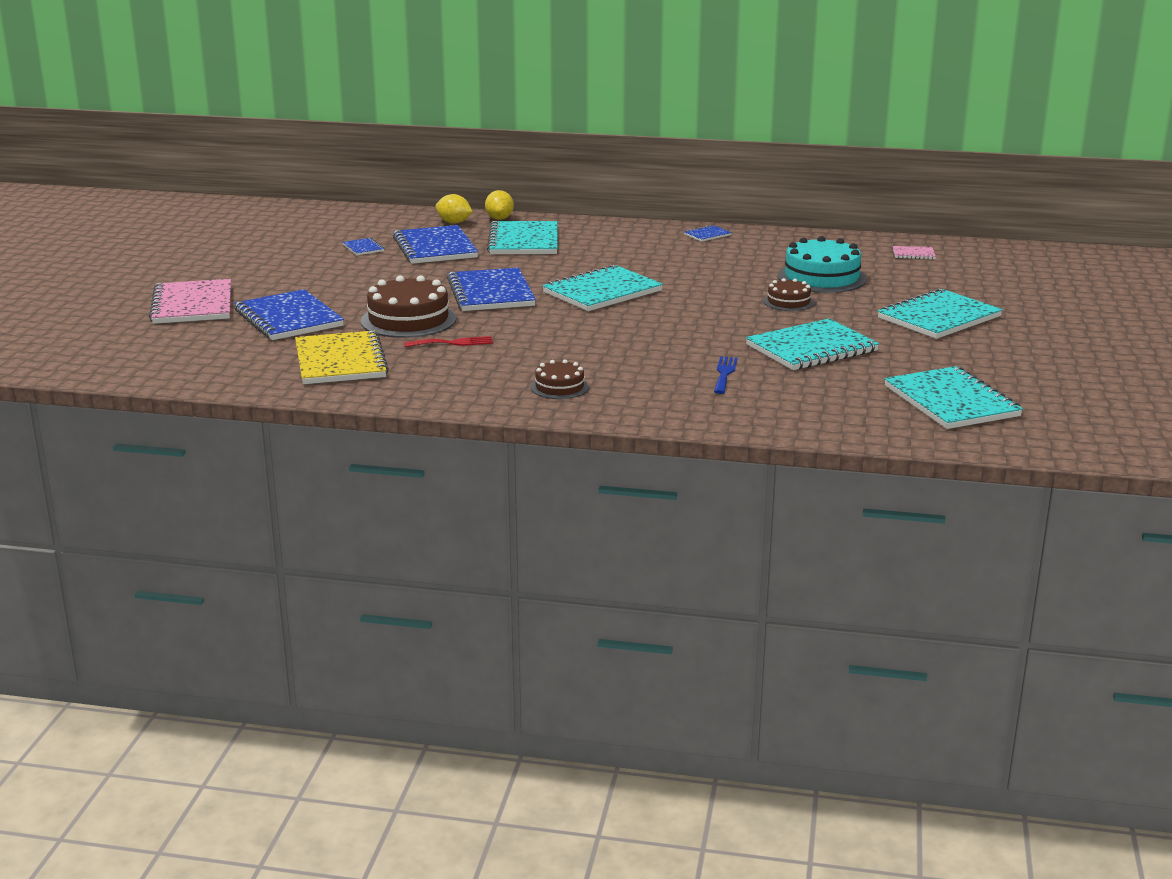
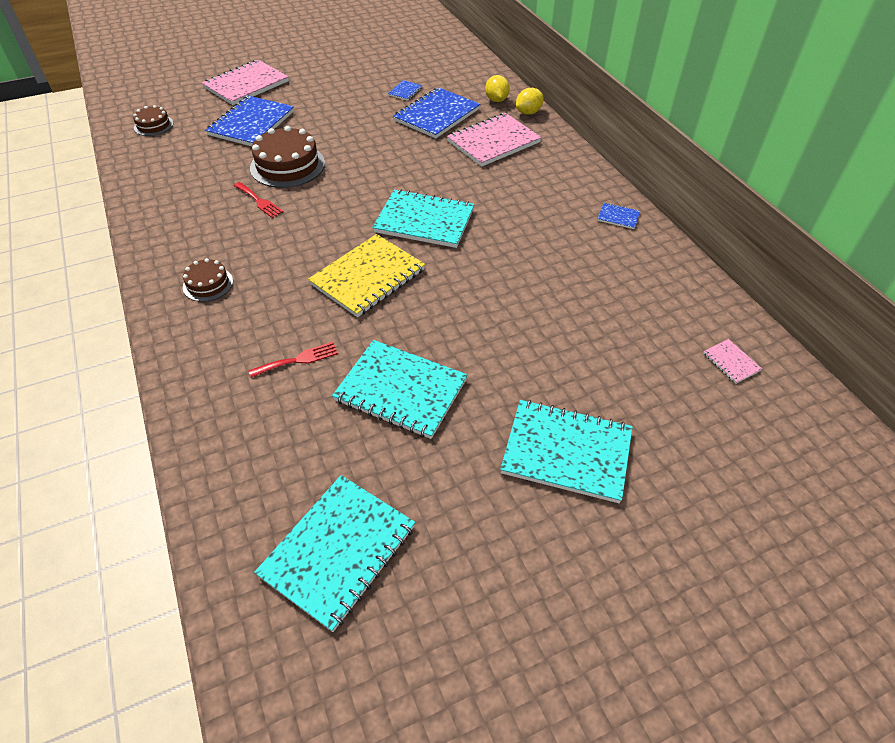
camera: 55 degrees right, 25 degrees up
(340, 361) = (192, 173): yellow notebook -> yellow notebook (368, 277)
(491, 293) = (371, 174): blue notebook -> none
(524, 241) = (493, 142): turquoise notebook -> pink notebook
(724, 373) = (298, 360): blue fork -> red fork
(788, 302) = (504, 329): brown cake -> brown cake (153, 125)
(821, 277) = (590, 325): turquoise cake -> none

